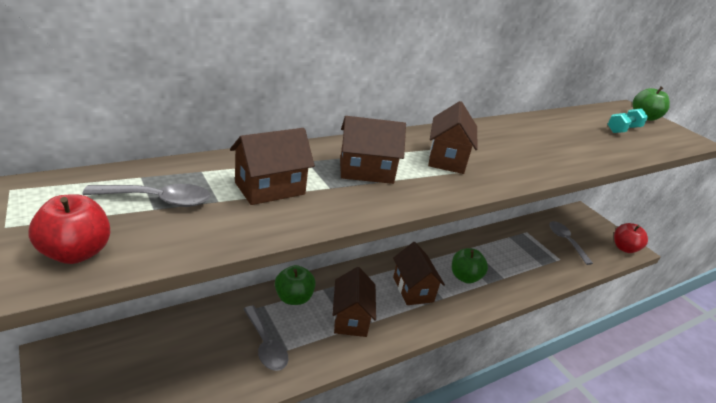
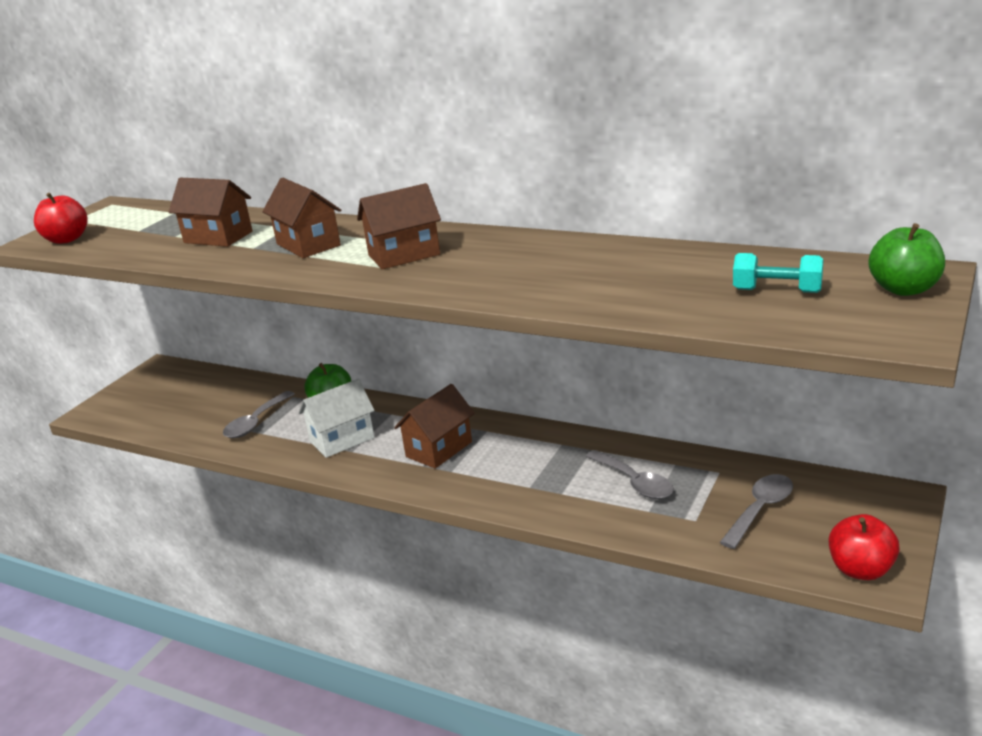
camera: 65 degrees right, 5 degrees down
(158, 200) = (151, 226): grey spoon -> grey spoon (634, 482)
(350, 318) = (342, 439): brown house -> white house
(465, 277) = (516, 468): green apple -> none

